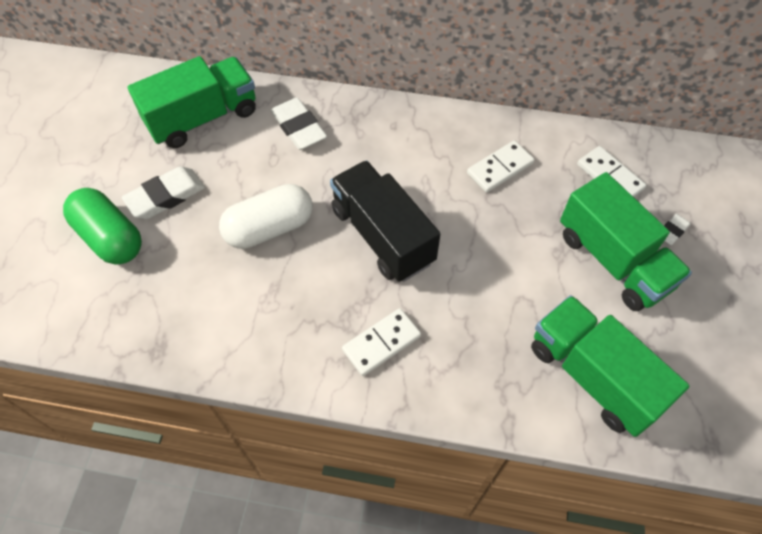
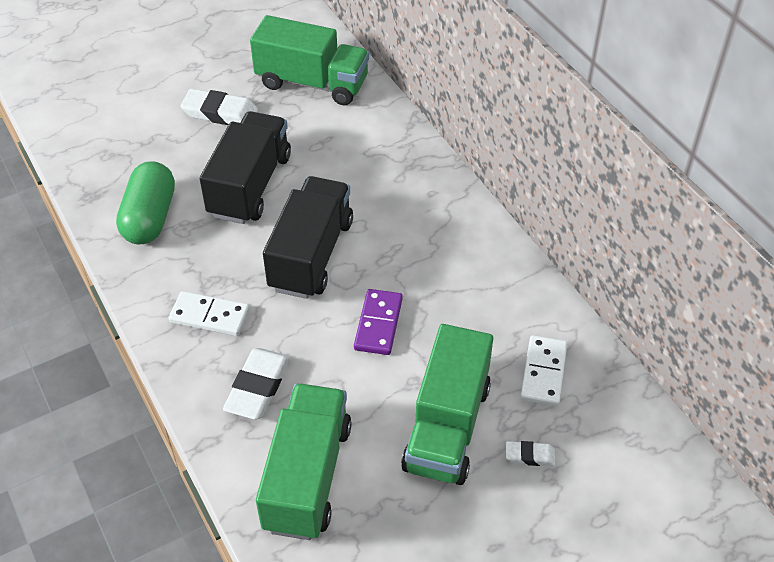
camera: 50 degrees right, 10 degrees down
(110, 237) = (157, 110): green capsule -> green capsule (150, 217)
(269, 228) = (250, 185): white capsule -> black truck
(298, 127) = (363, 139): white eraser -> white eraser (258, 387)
(488, 239) = (378, 324): none -> purple domino
(500, 168) = (464, 289): white domino -> none

